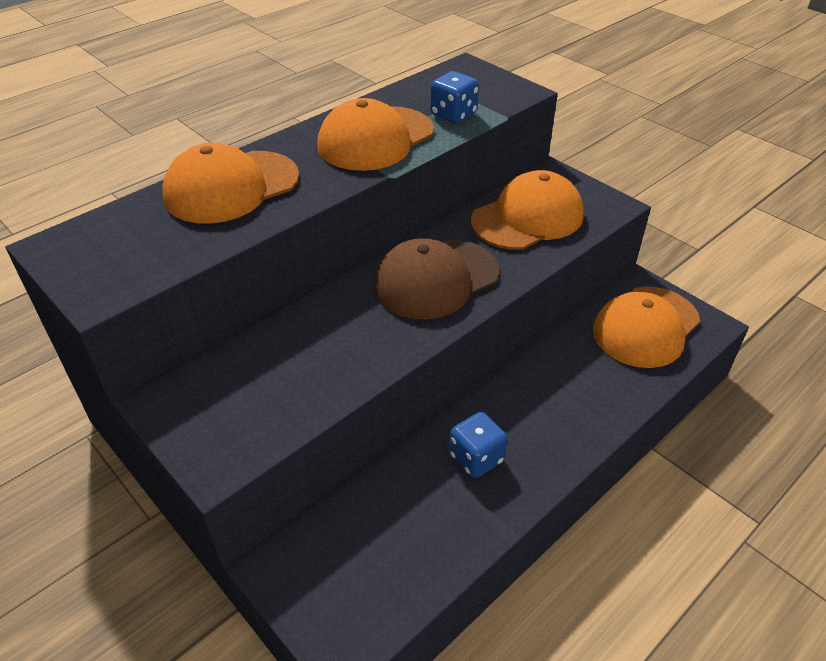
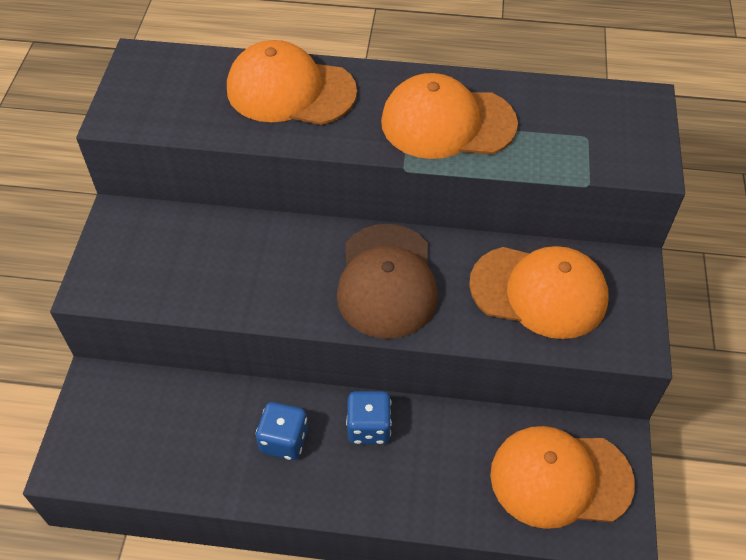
camera: 50 degrees right, 10 degrees up
(436, 279) = (386, 281): brown cap -> brown cap turned 105 degrees counterclockwise
(453, 115) = (546, 146): blue dice -> blue dice (369, 427)

